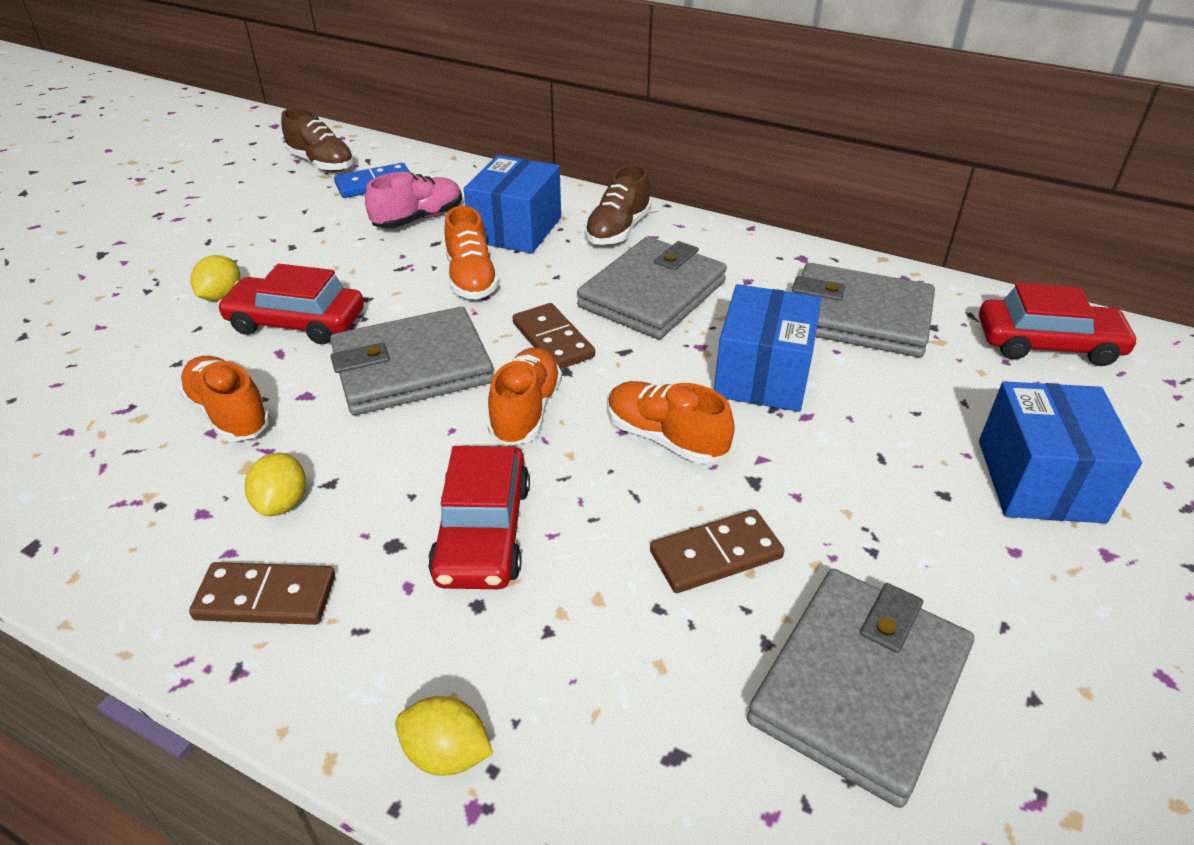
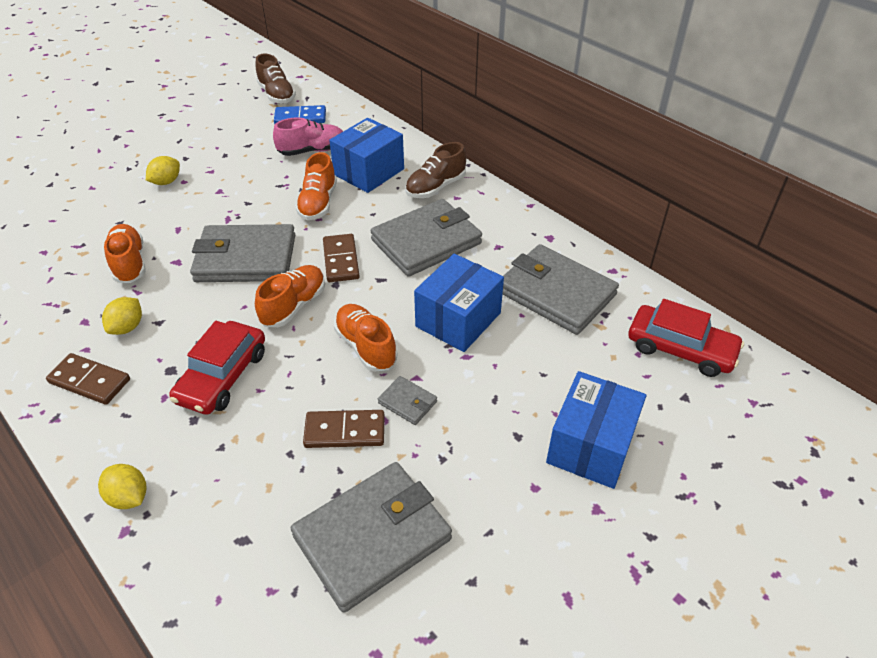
camera: 20 degrees right, 5 degrees up
(296, 322) = (198, 210): red car -> none
(773, 493) = (407, 402): none -> grey wallet

